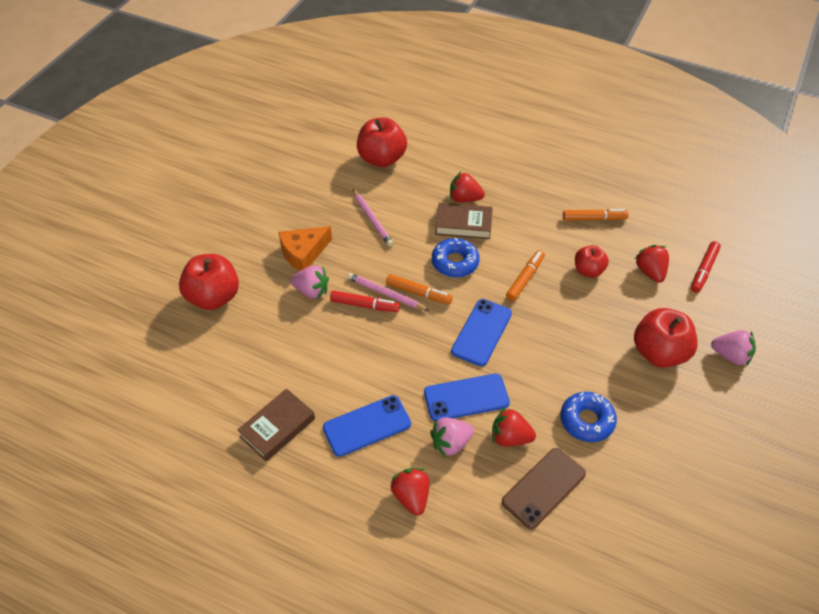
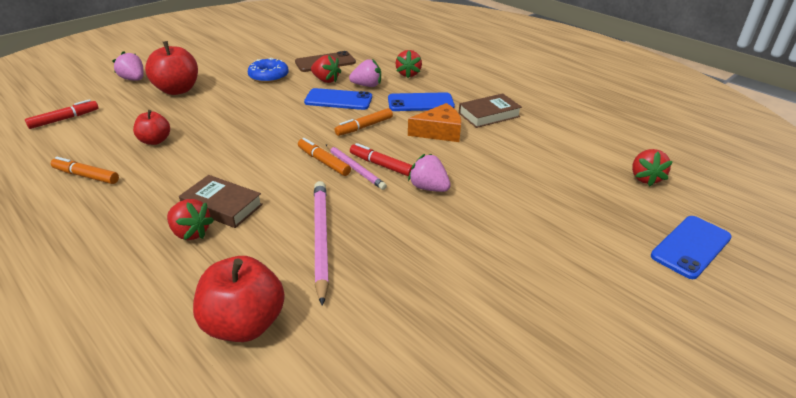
camera: 160 degrees left, 15 degrees down
(213, 297) = (538, 207): red apple -> none
(303, 253) = (424, 224): orange cheese -> orange cheese (439, 132)
(372, 219) = (321, 239): pink pencil -> pink pencil, size x1.53
(455, 262) = (267, 175): blue donut -> none
(482, 332) = (293, 126): blue phone -> blue phone (691, 247)
(525, 279) = (216, 149): orange marker -> orange marker (364, 127)
(650, 272) = (107, 128): red strawberry -> red strawberry (645, 178)

